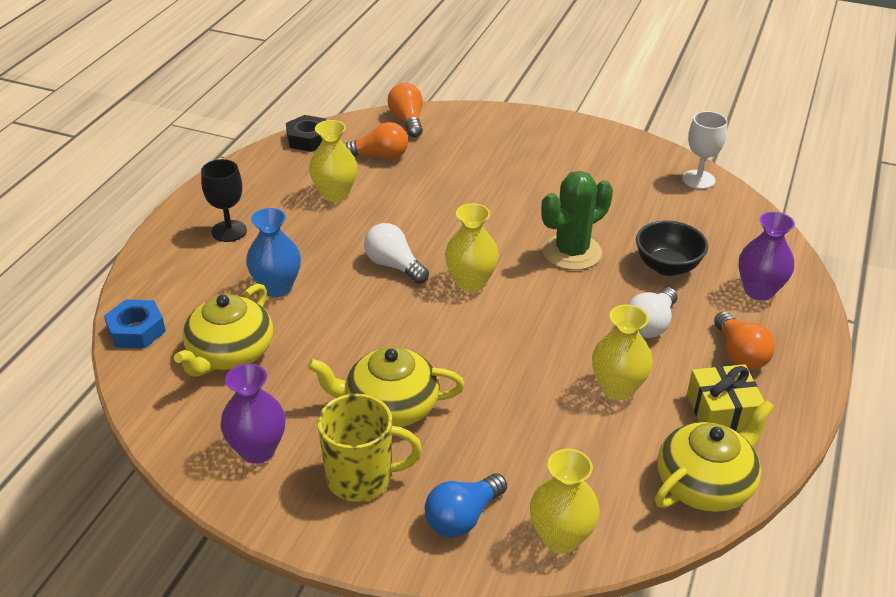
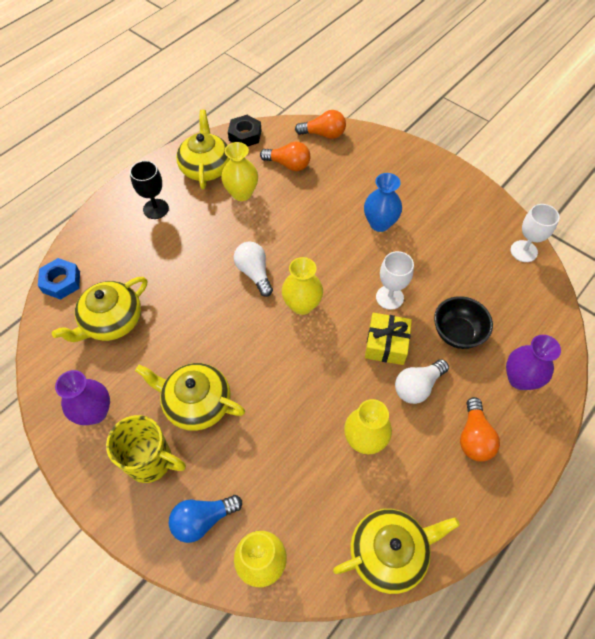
camera: 20 degrees right, 20 degrees up
(274, 178) = (206, 167): none -> yellow teapot
(277, 287) = (166, 270): blue vase -> blue vase (379, 223)
(407, 121) = (323, 134): orange light bulb -> orange light bulb turned 90 degrees clockwise
(571, 252) = (389, 297): green cactus -> white goblet
(722, 411) = (434, 488): yellow gift -> yellow gift (386, 344)

